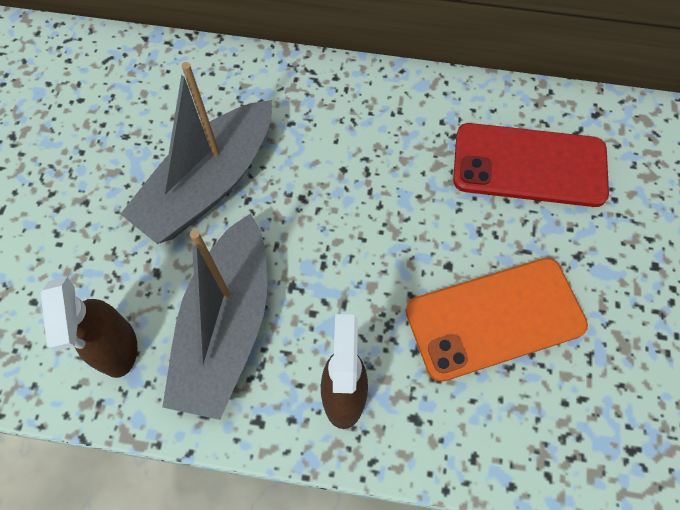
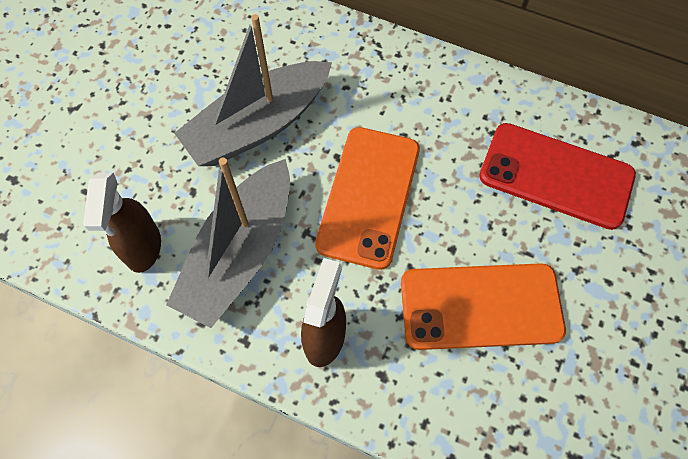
camera: 15 degrees right, 0 degrees up
(347, 232) = (369, 196): none -> orange phone

